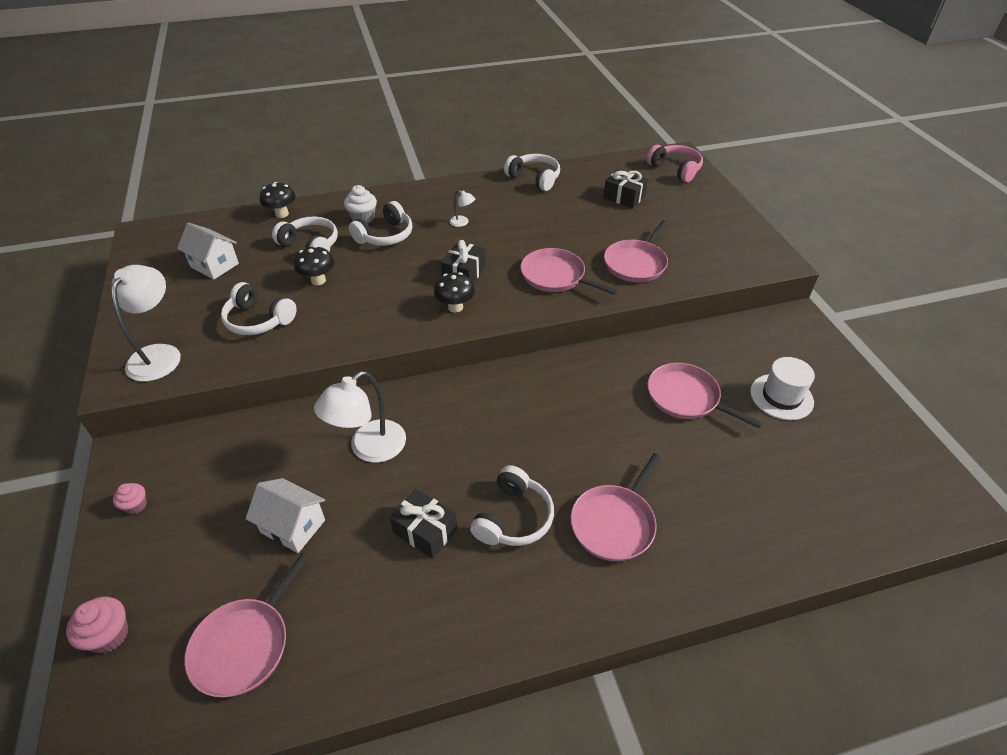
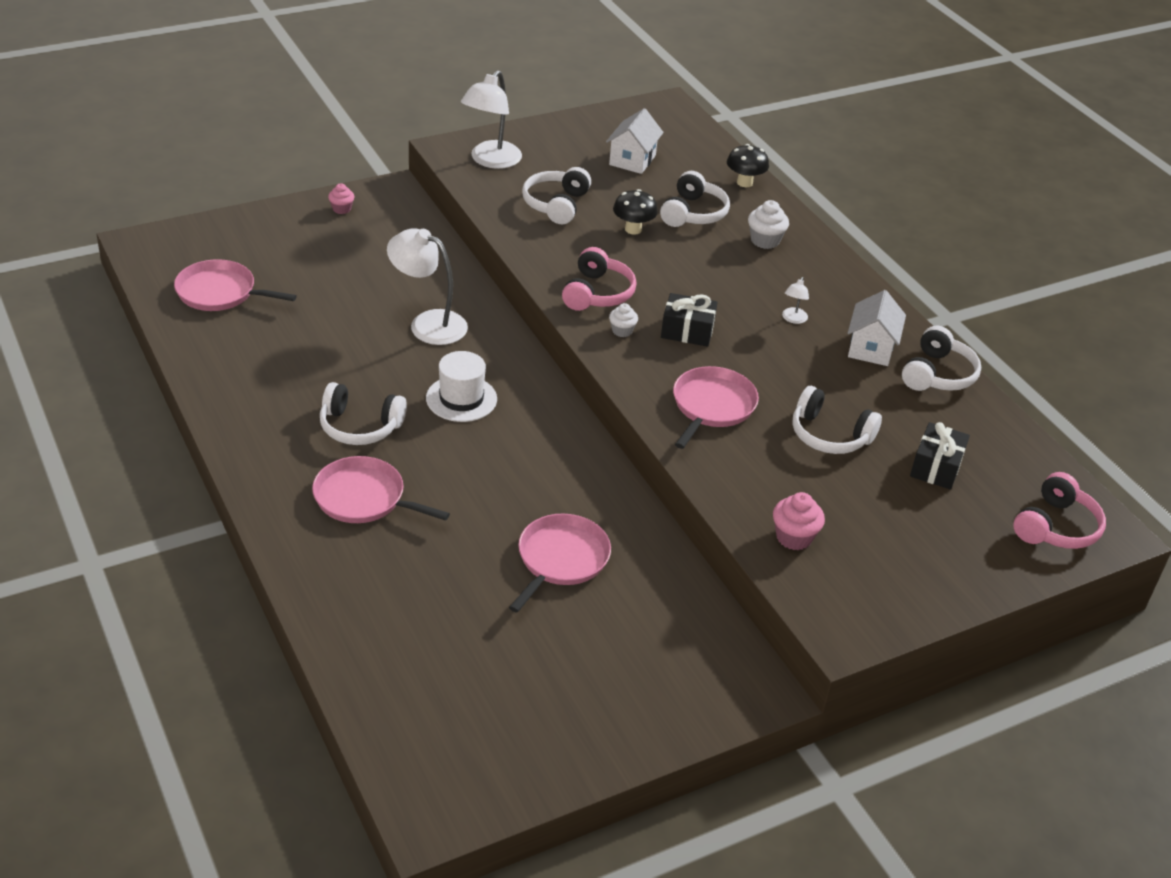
camera: 75 degrees right, 5 degrees down
(109, 635) = (225, 228): pink cupcake -> pink cupcake (794, 537)
(159, 354) = (491, 161): white lamp -> white lamp turned 120 degrees clockwise
(293, 526) = (332, 295): white house -> white house (871, 348)
(385, 235) = (736, 262): white headphones -> white headphones (829, 435)
(401, 313) = (597, 293): none -> pink headphones
(425, 531) = (337, 371): black gift -> none
(455, 307) = (622, 331): black mushroom -> white cupcake
(636, 263) = (771, 480): pink pan -> none
(781, 397) = (587, 654): white hat -> white hat (461, 398)

